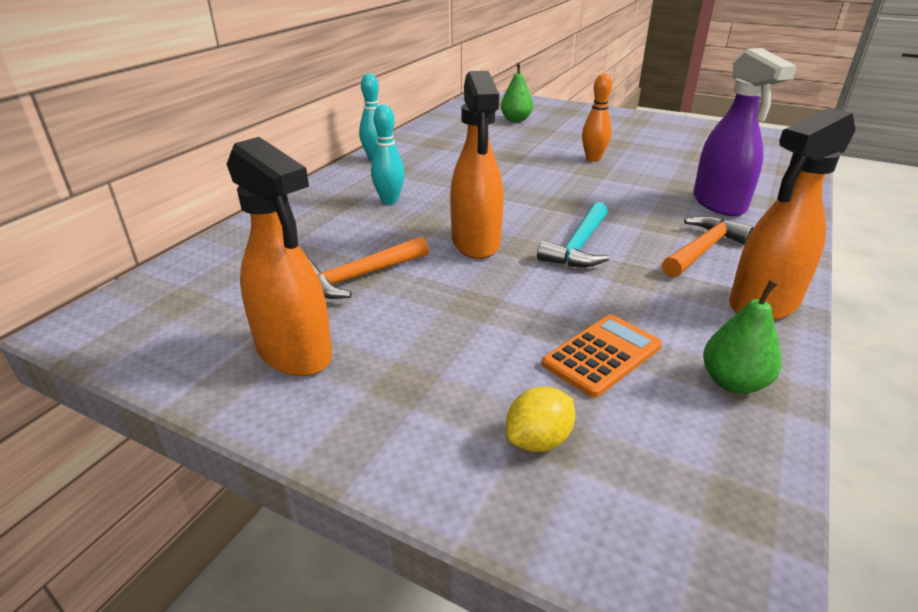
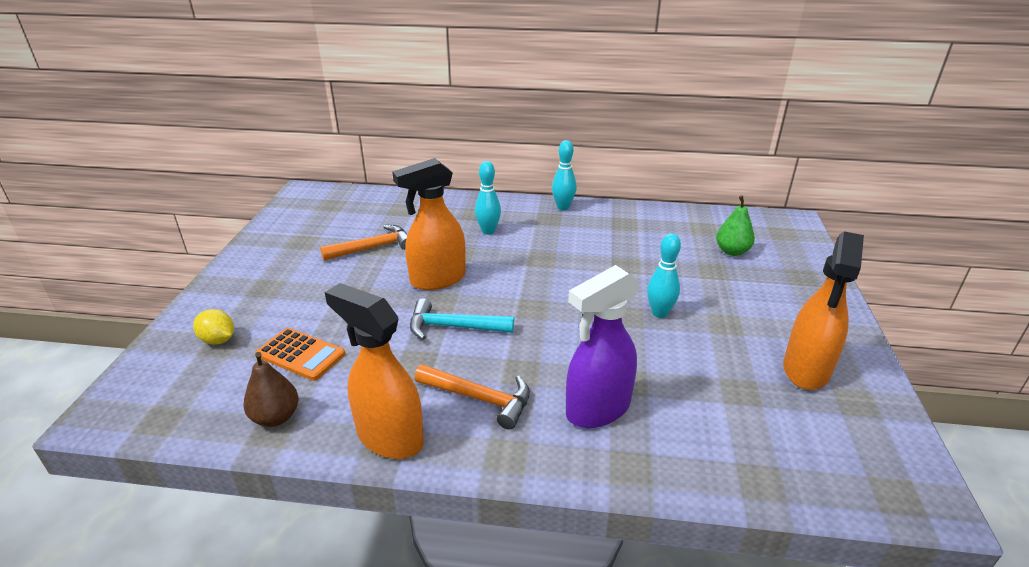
camera: 70 degrees right, 0 degrees up
(295, 353) = (289, 249): orange spray bottle -> orange spray bottle (806, 370)
(360, 277) = (373, 248): orange hammer -> orange hammer turned 120 degrees clockwise
(593, 159) = (659, 313): orange bowling pin -> turquoise bowling pin
(733, 382) = (276, 417): green pear -> brown pear

